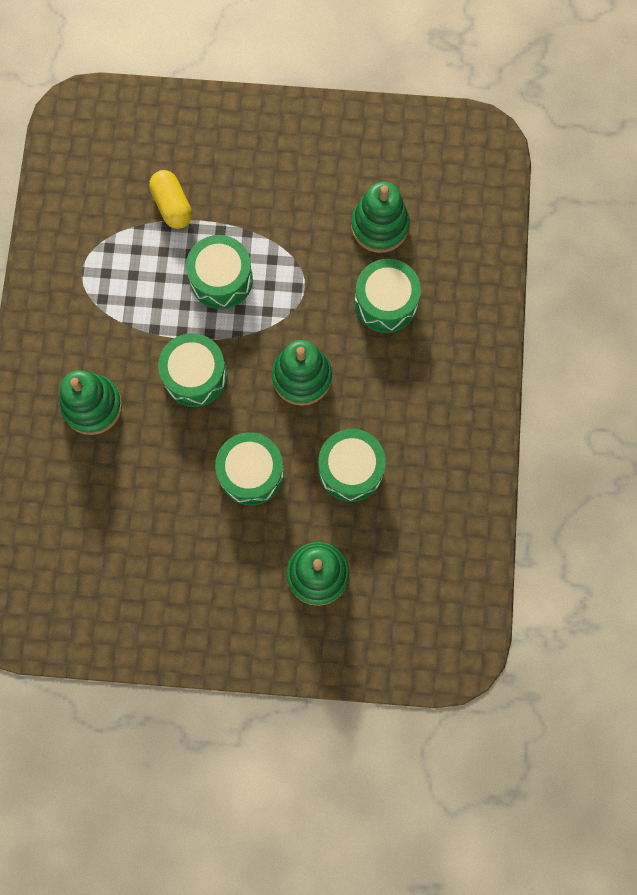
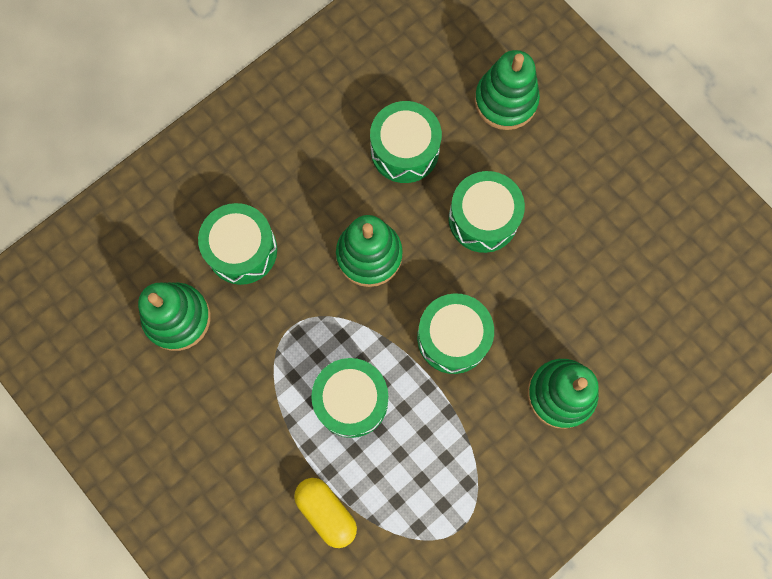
camera: 135 degrees left, 0 degrees up
(172, 205) = (326, 512): yellow capsule -> yellow capsule turned 60 degrees counterclockwise

